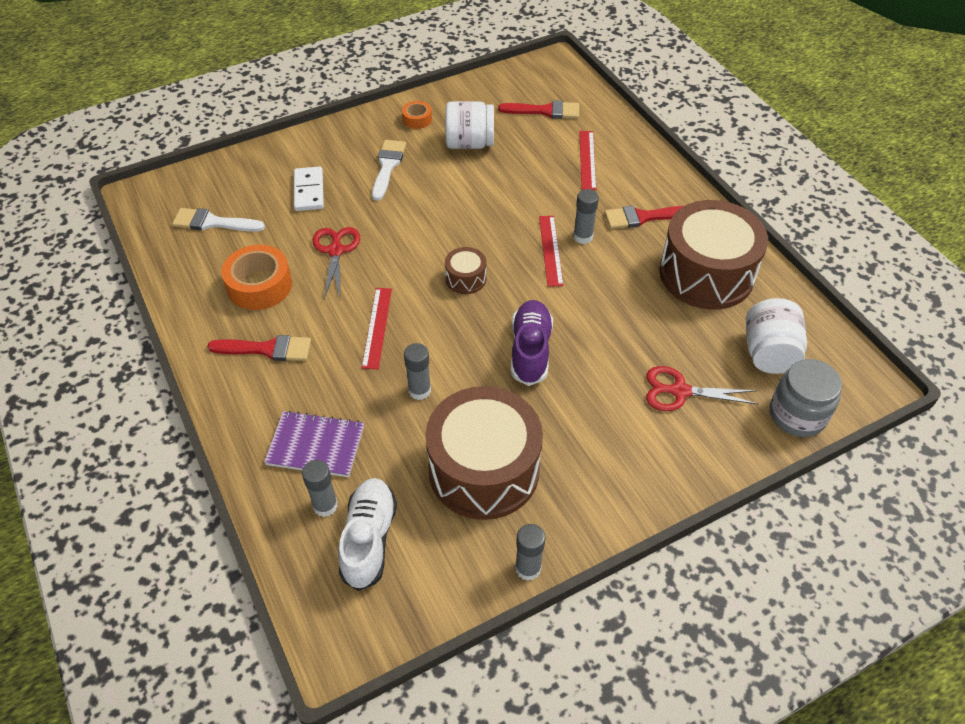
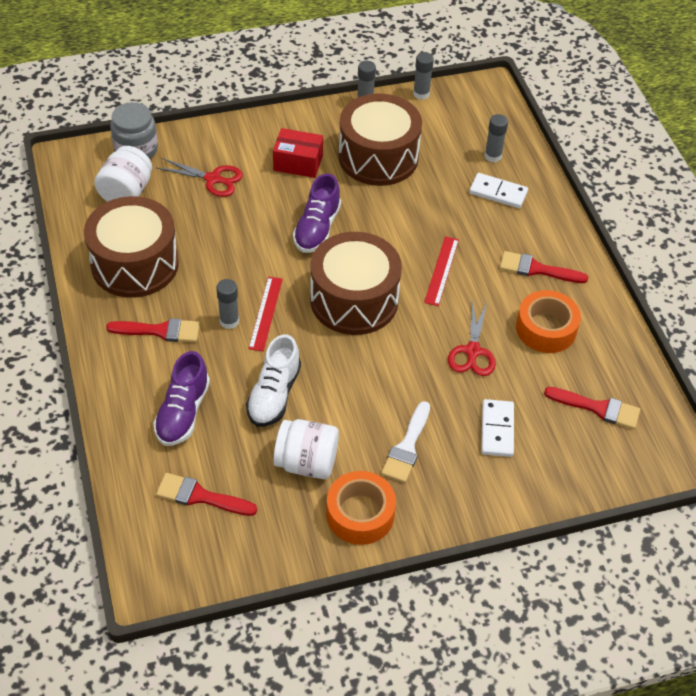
camera: 170 degrees left, 0 degrees up
(213, 222) = (598, 408): white brush -> red brush
(316, 445) = (498, 192): purple notebook -> white domino
(369, 539) = (464, 133): white shoe -> white shoe (274, 395)
(417, 119) = (360, 514): orange tape -> orange tape, size x1.86
(419, 390) = (414, 215): grey glue stick -> grey glue stick (421, 94)
(465, 278) = (354, 300): brown drum -> brown drum, size x2.30
(586, 437) = (298, 163): none -> red box
(587, 160) = (183, 412): red ruler -> purple shoe

